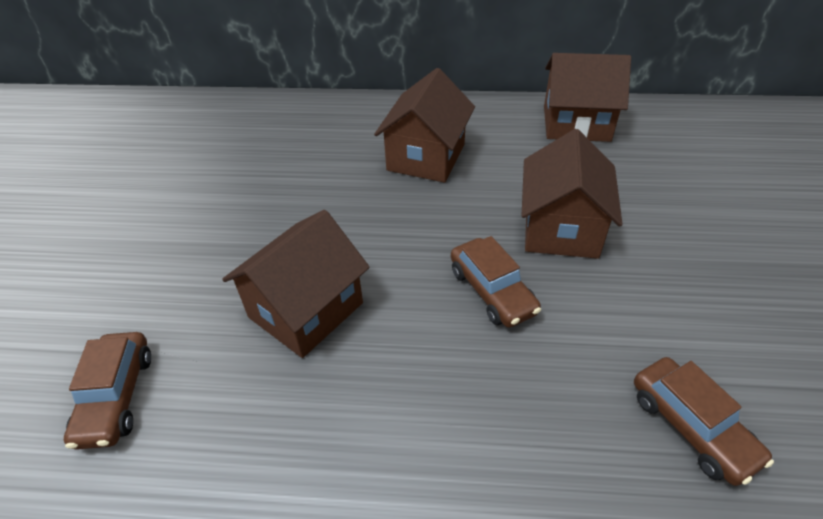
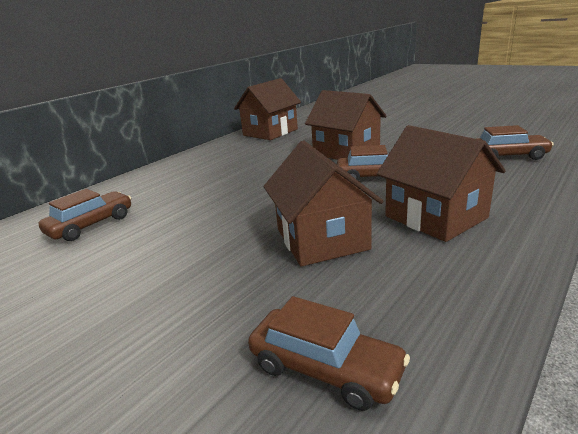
camera: 55 degrees left, 20 degrees down
(260, 142) = (91, 225): none -> brown car
(426, 157) = (229, 171): brown house -> brown house (435, 217)

